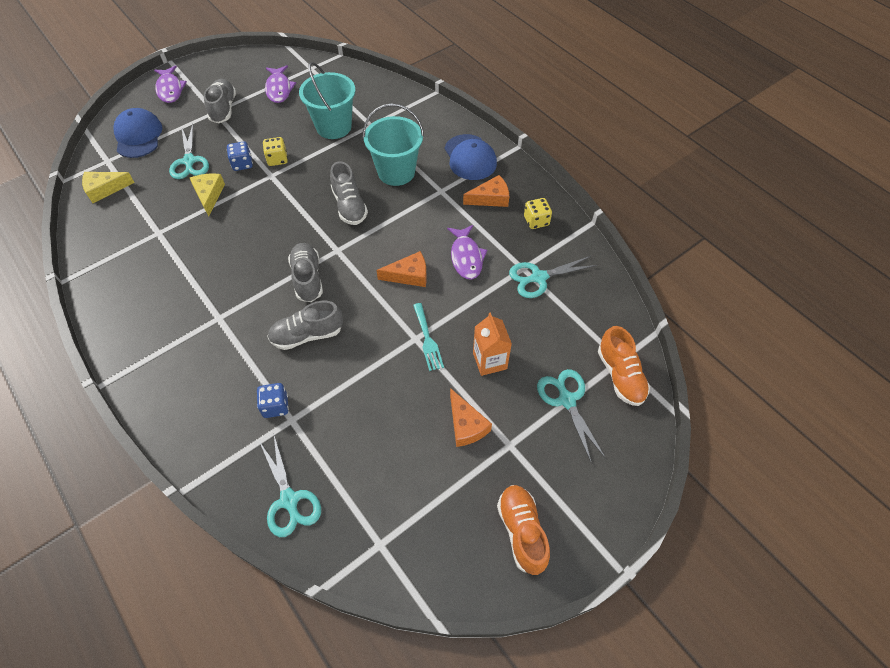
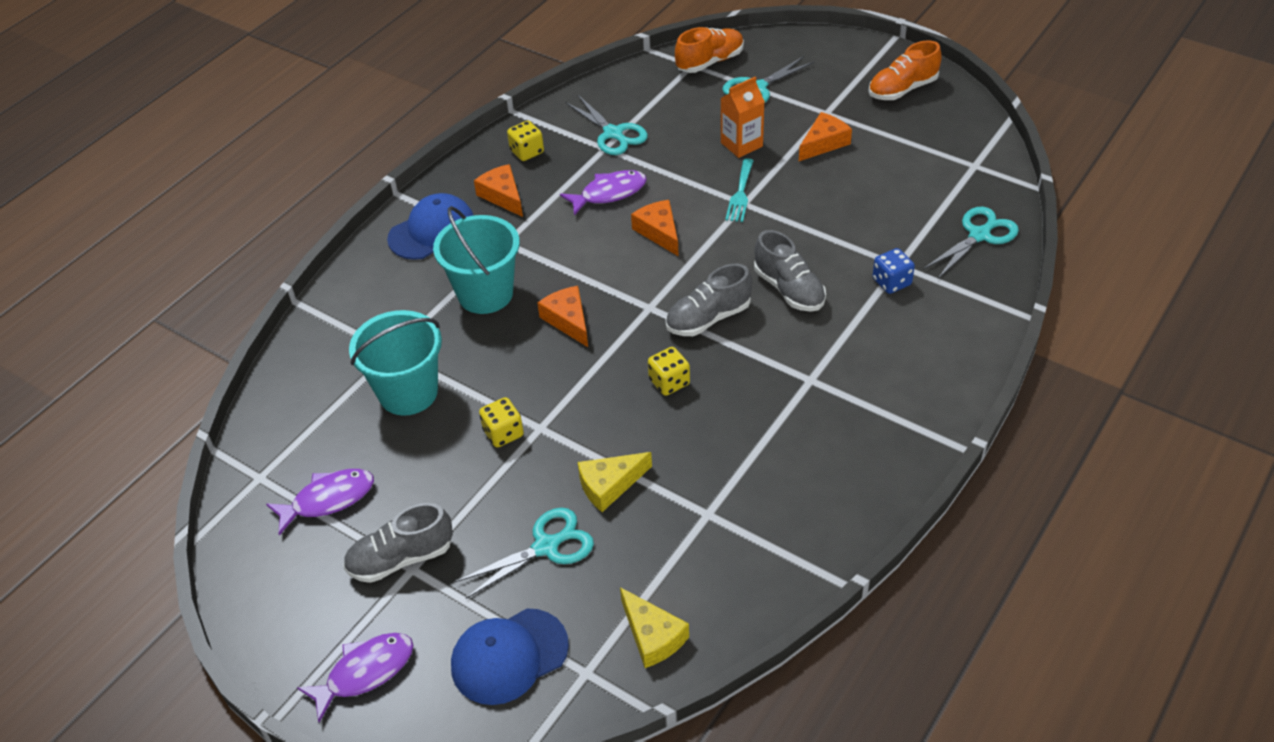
camera: 105 degrees left, 10 degrees down
(242, 164) = (528, 473): blue dice -> none
(266, 242) = (669, 382): none -> yellow dice
(349, 206) = (568, 320): grey shoe -> orange cheese
(427, 339) = (740, 193): turquoise fork -> turquoise fork turned 135 degrees clockwise

